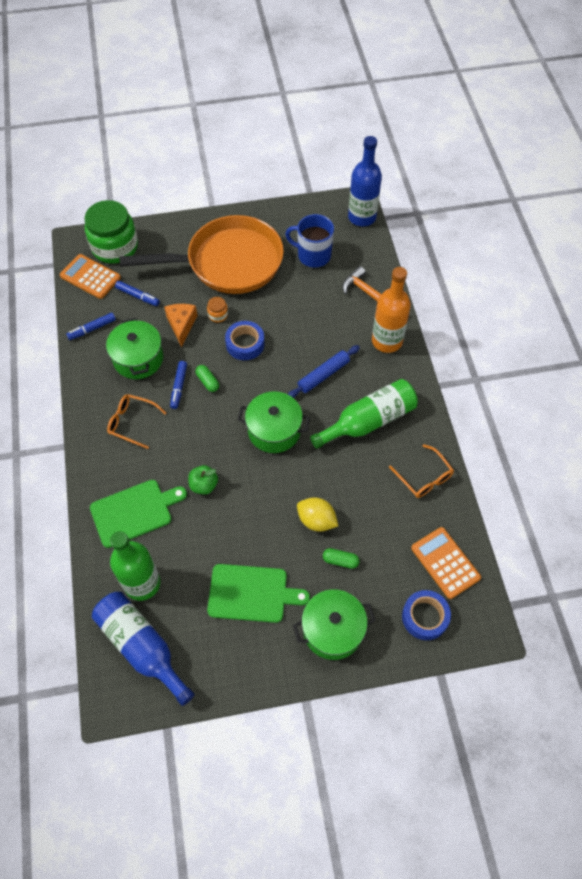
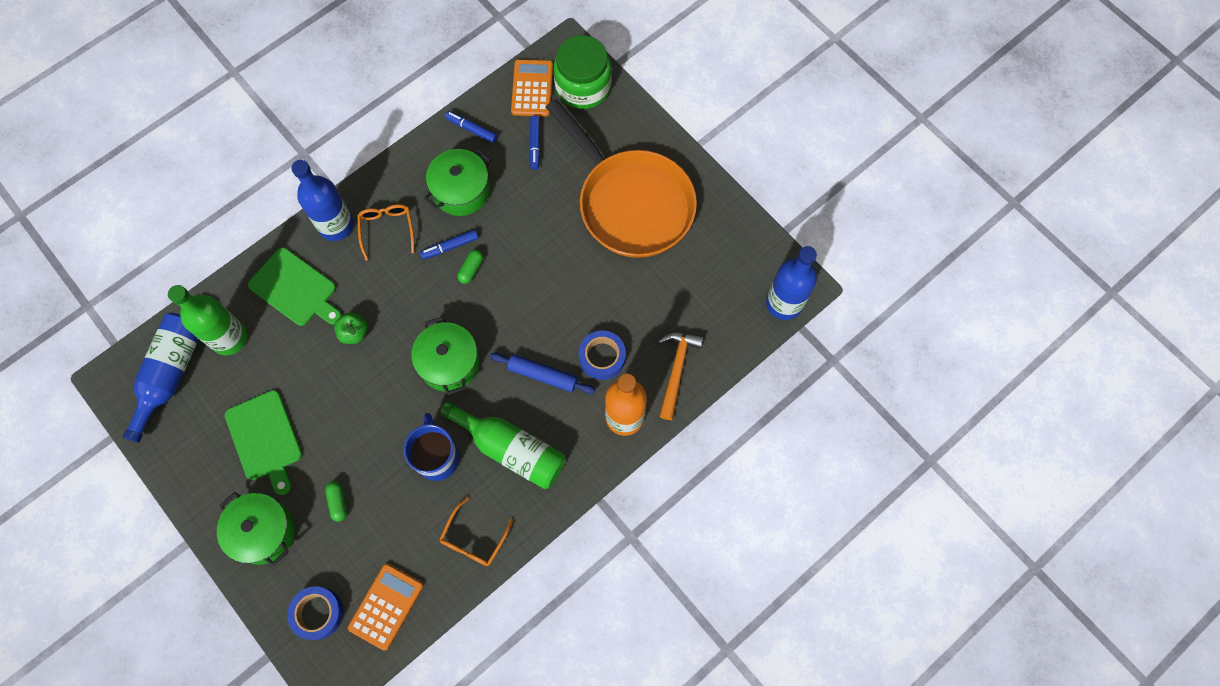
camera: 60 degrees right, 10 degrees up
(101, 457) = (336, 225): none -> blue bottle
(181, 325) = (524, 206): orange cheese -> none
(218, 315) = (557, 232): orange jar -> none
(245, 344) = (536, 278): blue tape -> blue tape (602, 357)
(313, 255) = (694, 281): blue mug -> blue mug (437, 457)
(316, 520) = (370, 457): yellow lemon -> none

